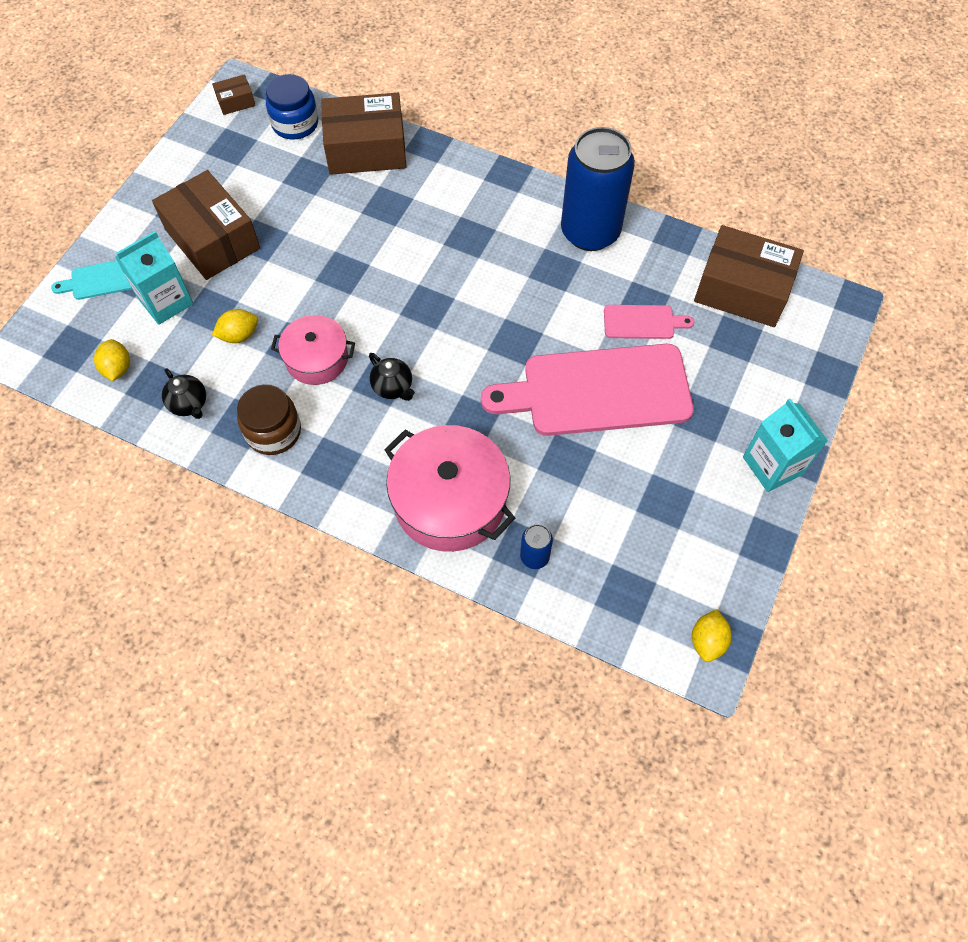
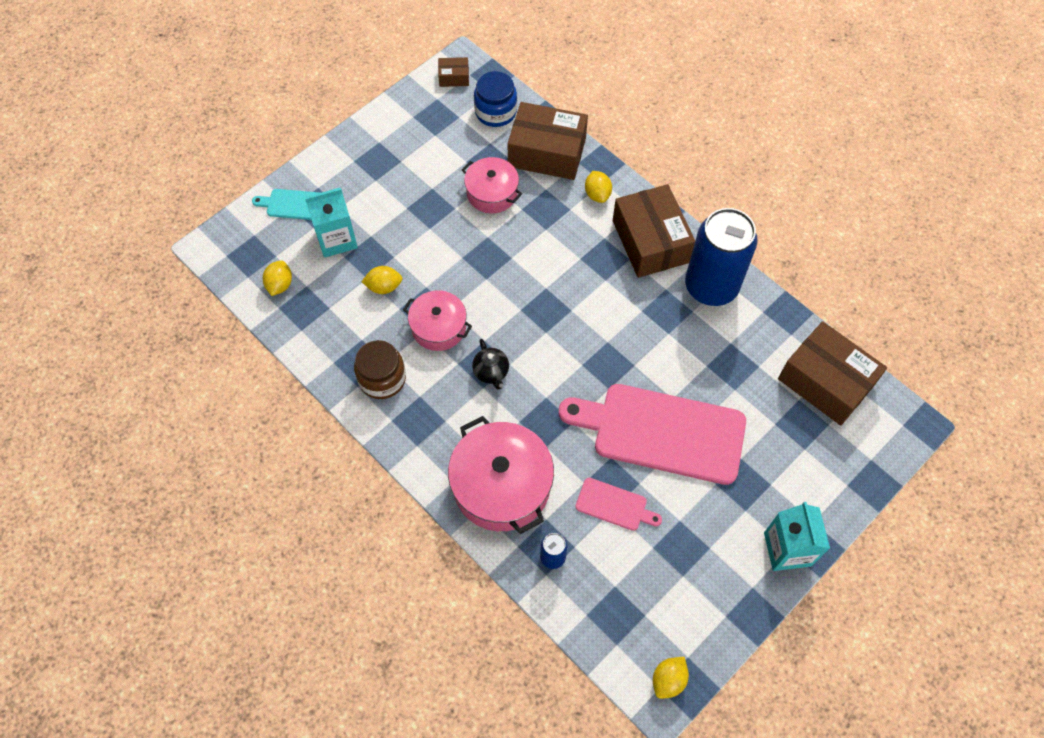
camera: 20 degrees right, 0 degrees up
(189, 404) = (324, 333): black teapot -> none
(212, 239) = (392, 196): brown box -> brown box (650, 241)
(322, 205) = (492, 193): none -> pink pot
(436, 175) = (597, 194): none -> yellow lemon
(642, 322) = (724, 383): pink cutting board -> pink cutting board (614, 505)

